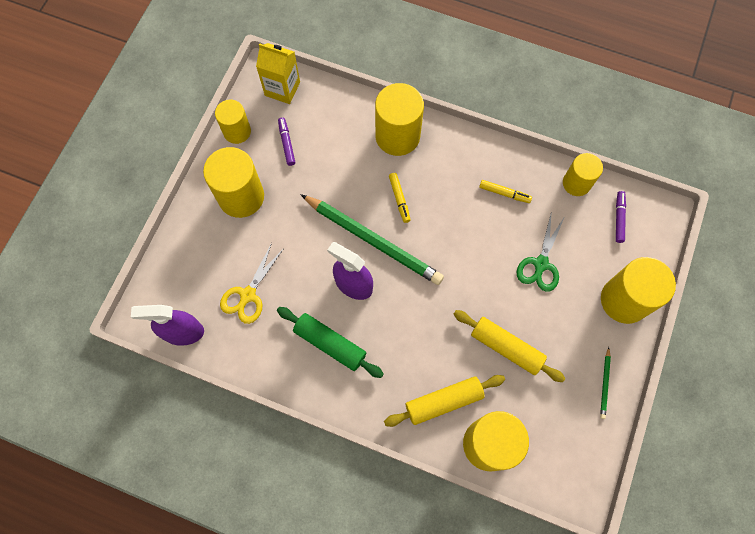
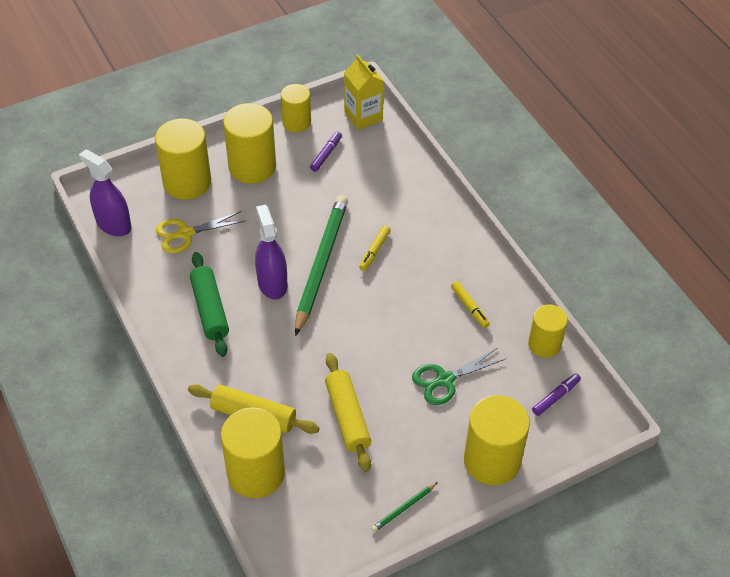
camera: 40 degrees right, 20 degrees down
(373, 241) = (321, 265): green pencil -> green pencil turned 150 degrees counterclockwise
(397, 136) = (422, 207): yellow cylinder -> yellow cylinder (187, 182)

